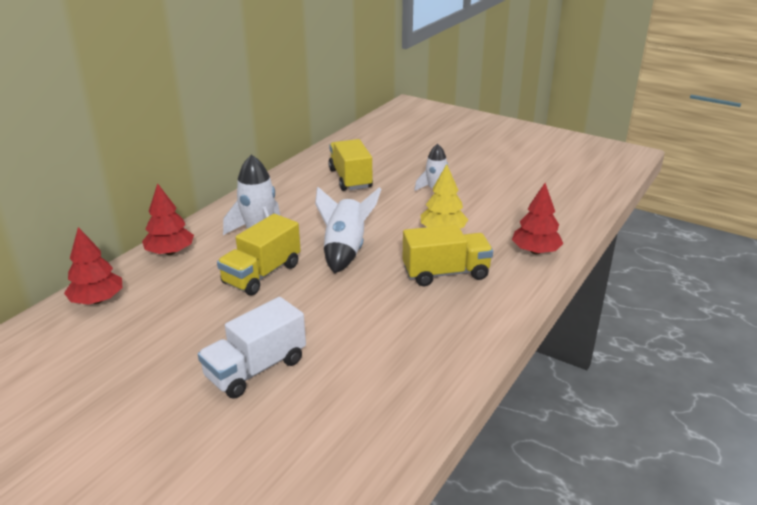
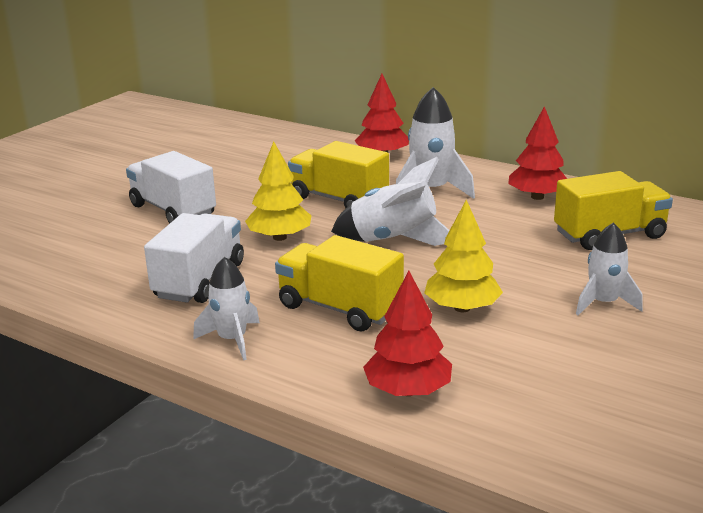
camera: 90 degrees right, 5 degrees down
(97, 300) = (296, 140): red tree -> red tree (537, 197)
(330, 302) = (279, 237): none -> yellow tree
(404, 338) = (200, 280): none -> white truck
(446, 273) = (339, 308): yellow truck -> yellow truck turned 135 degrees clockwise
(491, 315) = (232, 340): none -> white rocket

